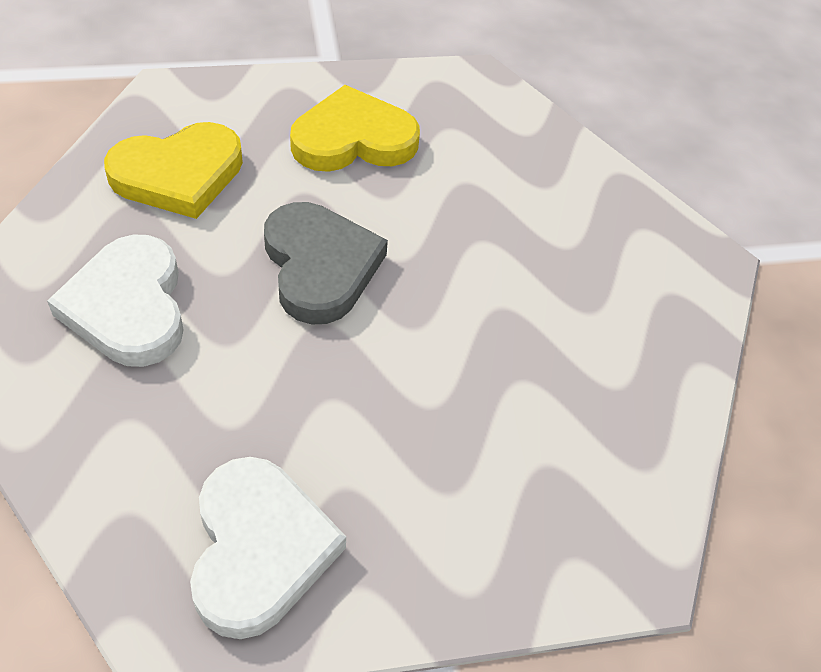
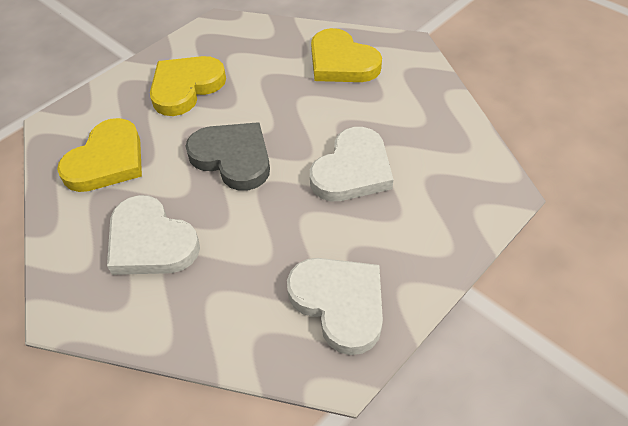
camera: 30 degrees left, 0 degrees up
(452, 385) = (352, 170): none -> white heart
(586, 227) = (341, 62): none -> yellow heart

